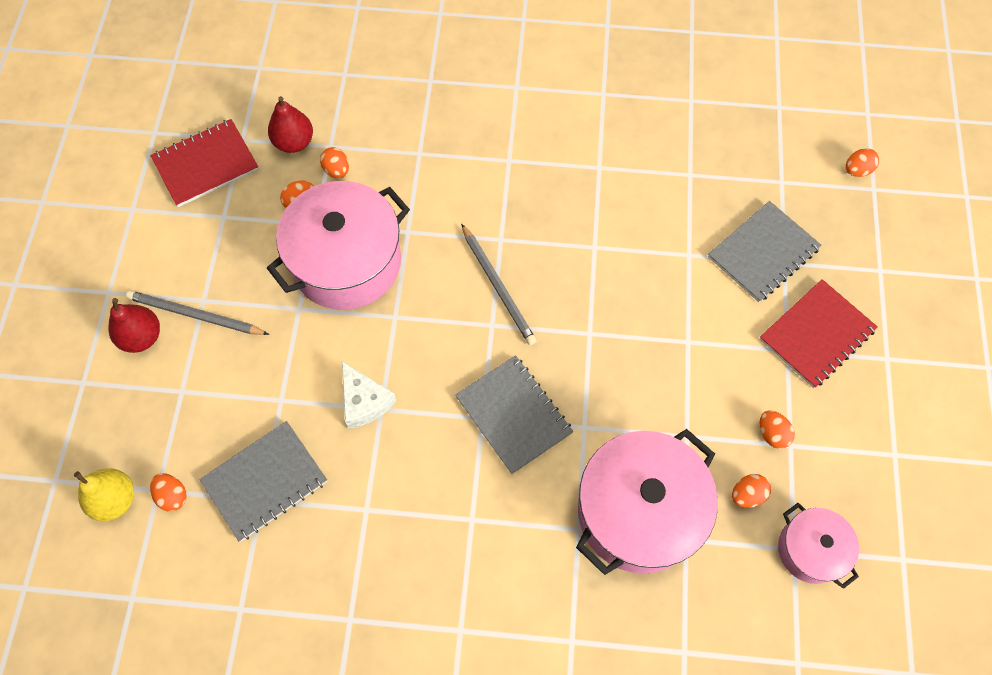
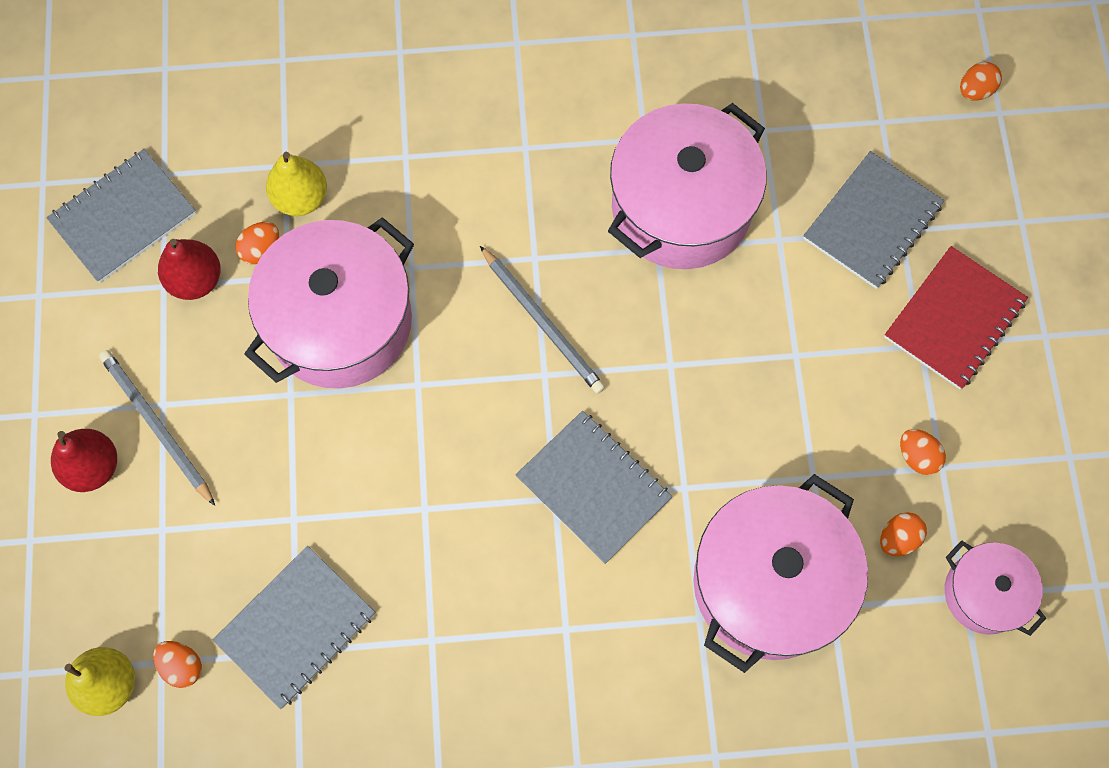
camera: 10 degrees left, 5 degrees up
(195, 315) = (157, 426): grey pencil -> grey pencil turned 45 degrees clockwise
(206, 164) = (123, 217): red notebook -> grey notebook
(294, 142) = (235, 167): red pear -> red pear (195, 280)
(337, 170) = (301, 198): orange egg -> yellow pear
(364, 401) = (401, 502): white cheese -> none
(618, 220) = (681, 207): none -> pink pot

